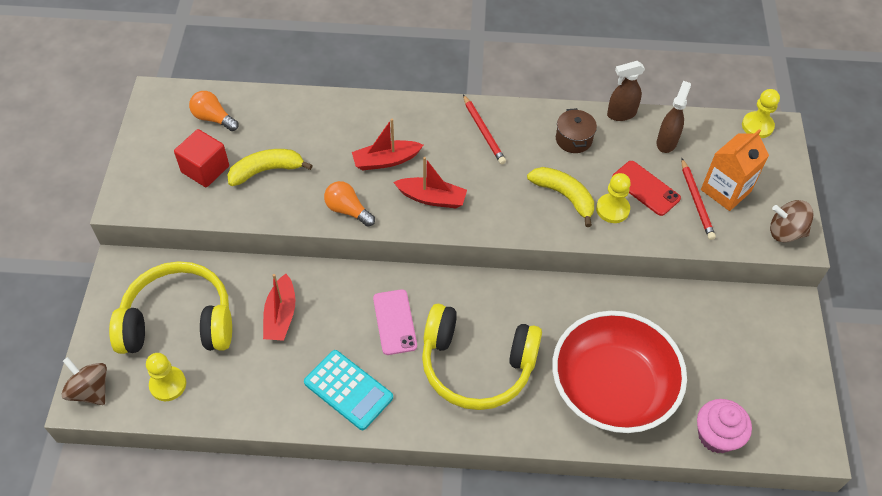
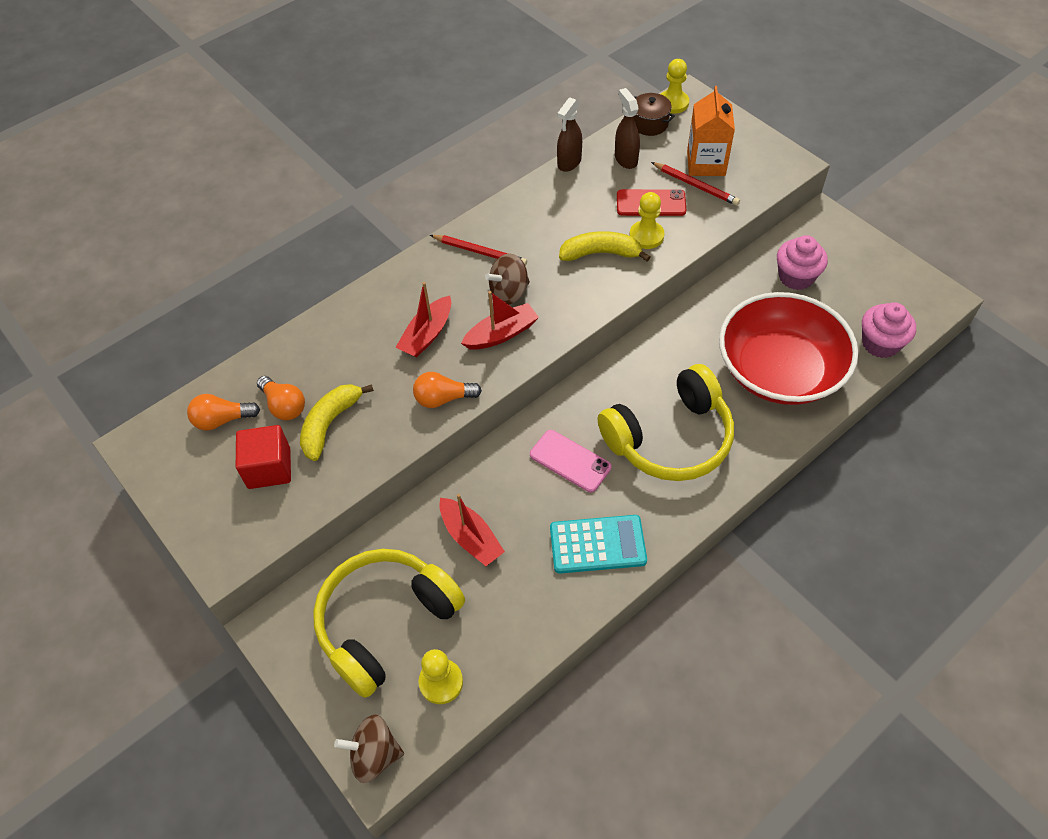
camera: 40 degrees left, 0 degrees up
(254, 138) = (284, 406): none -> orange light bulb
(573, 139) = (557, 207): brown pot -> brown pot (649, 124)
(711, 333) = (796, 277): none -> pink cupcake
(785, 232) = (777, 162): brown spinning top -> brown spinning top (509, 292)

